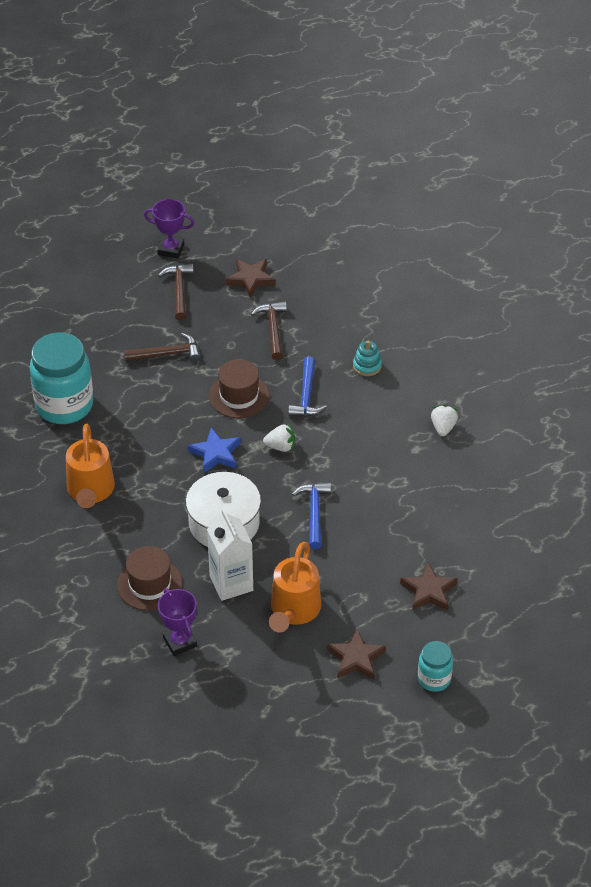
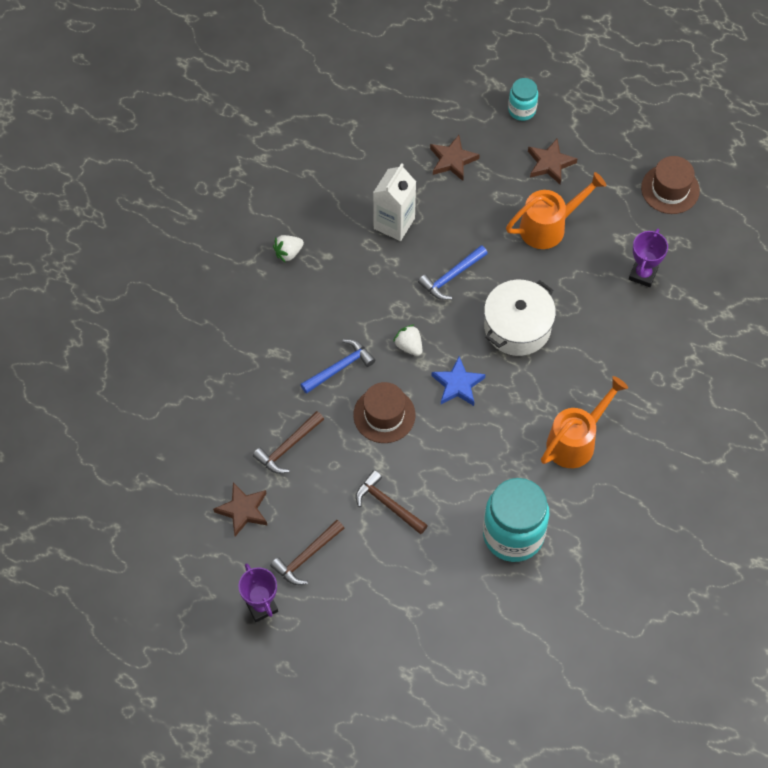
camera: 130 degrees left, 15 degrees up
(149, 584) = (616, 331): brown hat -> brown hat (670, 189)
(231, 583) = (564, 281): white carton -> white carton (394, 223)
(367, 366) = (268, 349): turquoise stacking toy -> none

